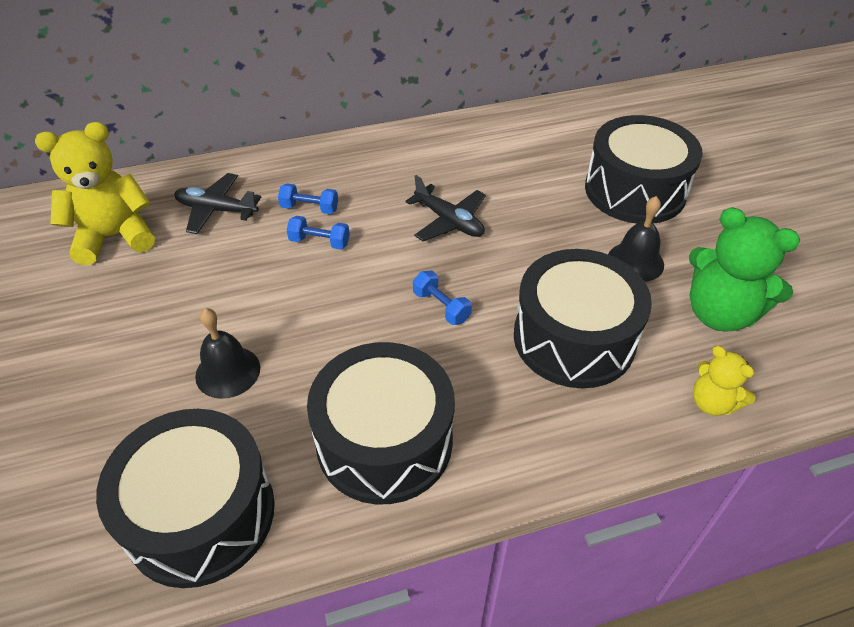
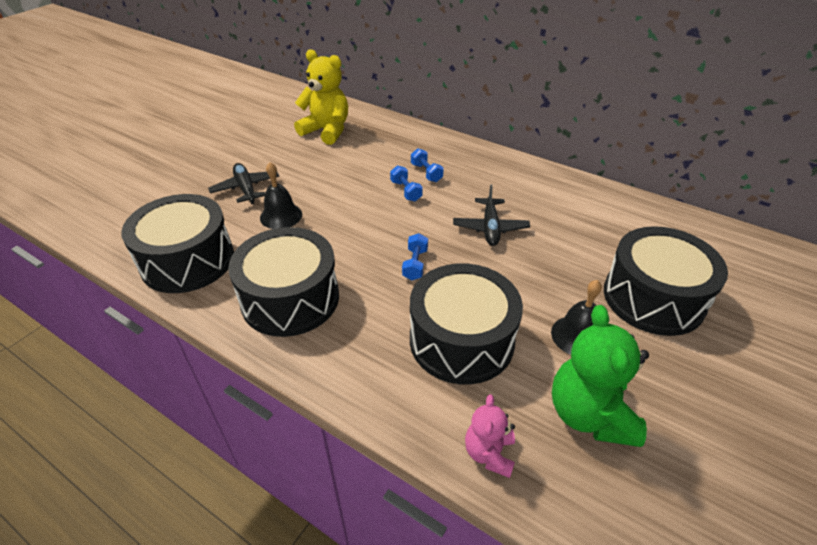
camera: 50 degrees right, 5 degrees down
(216, 210) = (383, 146): black plane -> black plane (246, 188)
(712, 403) = (489, 453): yellow teddy bear -> pink teddy bear

